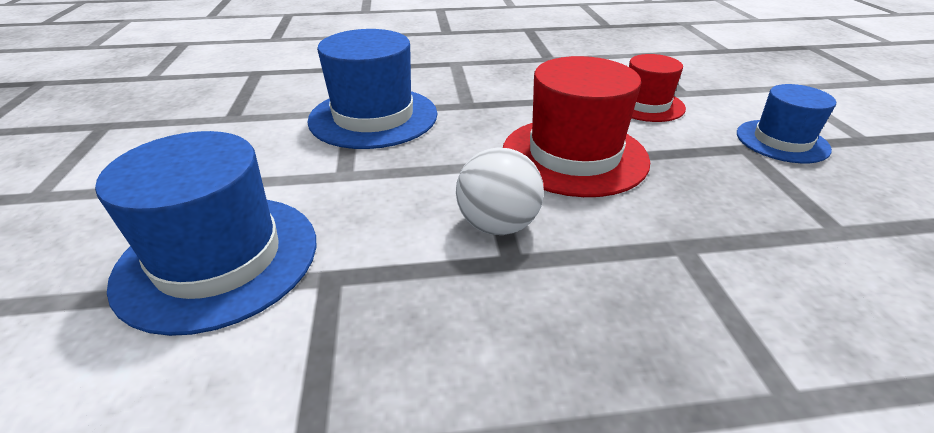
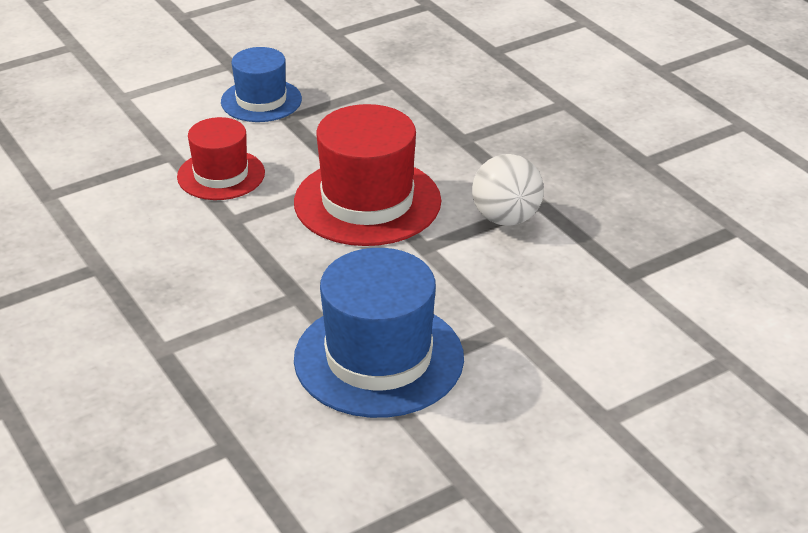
camera: 115 degrees left, 0 degrees up
(218, 259) = (664, 339): blue hat -> none

